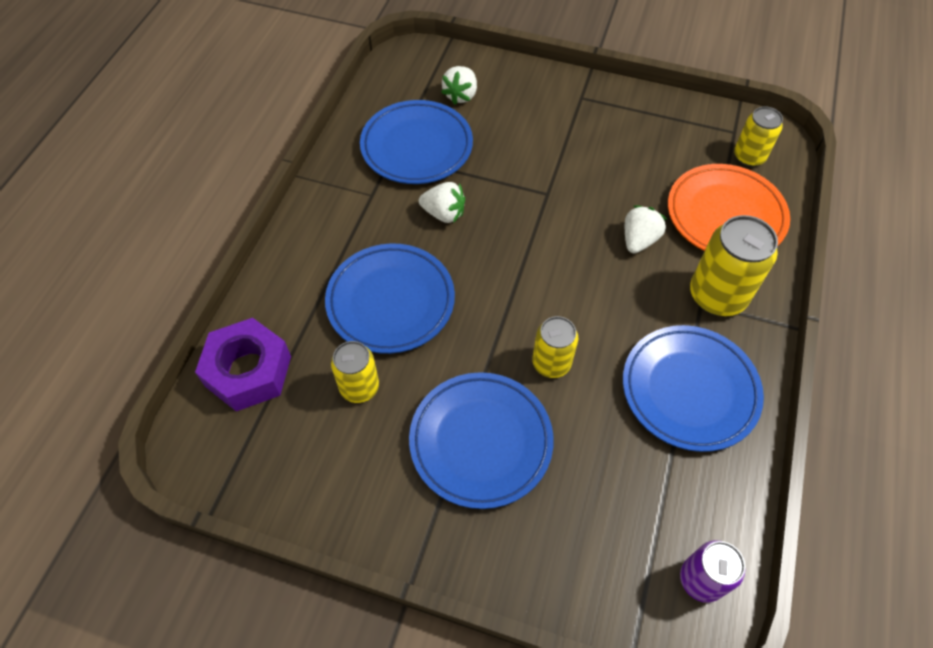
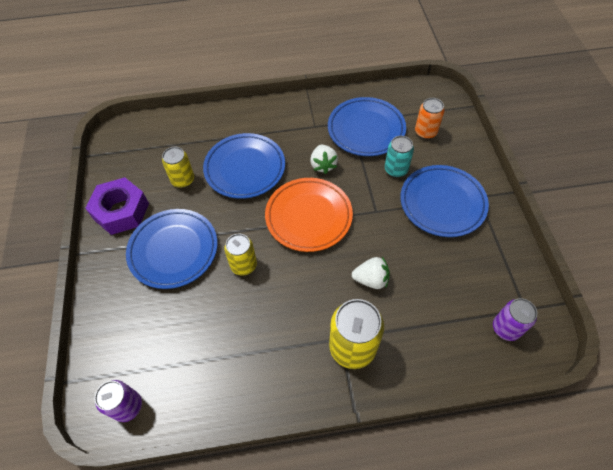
camera: 65 degrees right, 0 degrees up
(248, 371) = (171, 131): purple nut -> purple nut (121, 211)
(461, 95) = (425, 132): white strawberry -> orange can
(498, 147) = (396, 169): none -> turquoise can
(689, 390) = (262, 354): blue plate -> blue plate (442, 203)
(725, 215) = (432, 329): orange plate -> orange plate (308, 217)
(749, 156) = (506, 328): yellow can -> purple can

